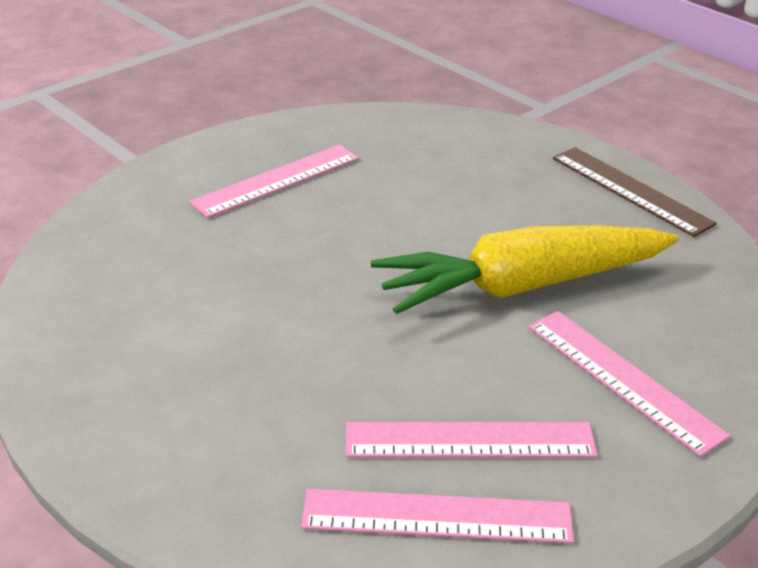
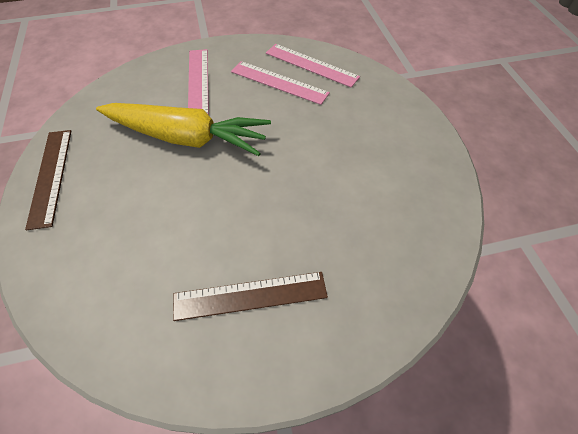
camera: 150 degrees left, 20 degrees up
(277, 180) = (250, 295): pink ruler -> brown ruler

